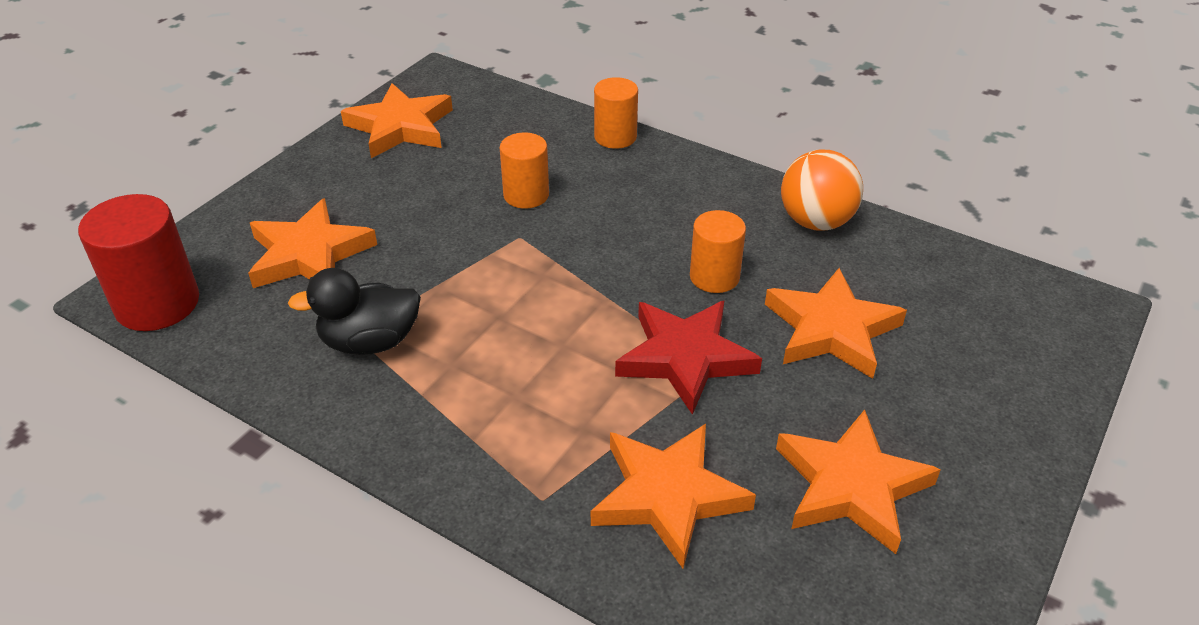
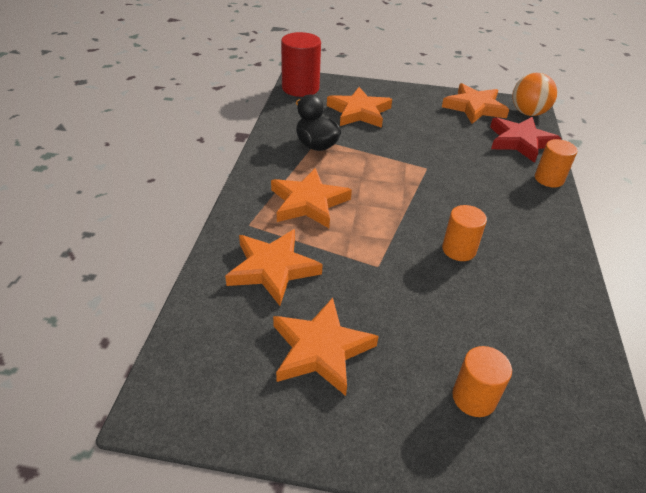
camera: 65 degrees right, 0 degrees up
(526, 195) = (462, 161): orange cylinder -> orange cylinder (474, 397)
(685, 358) = (379, 252): red star -> red star (520, 142)
(816, 222) = (559, 288): orange ball -> orange ball (528, 113)
(831, 330) = (454, 315): orange star -> orange star (308, 202)

